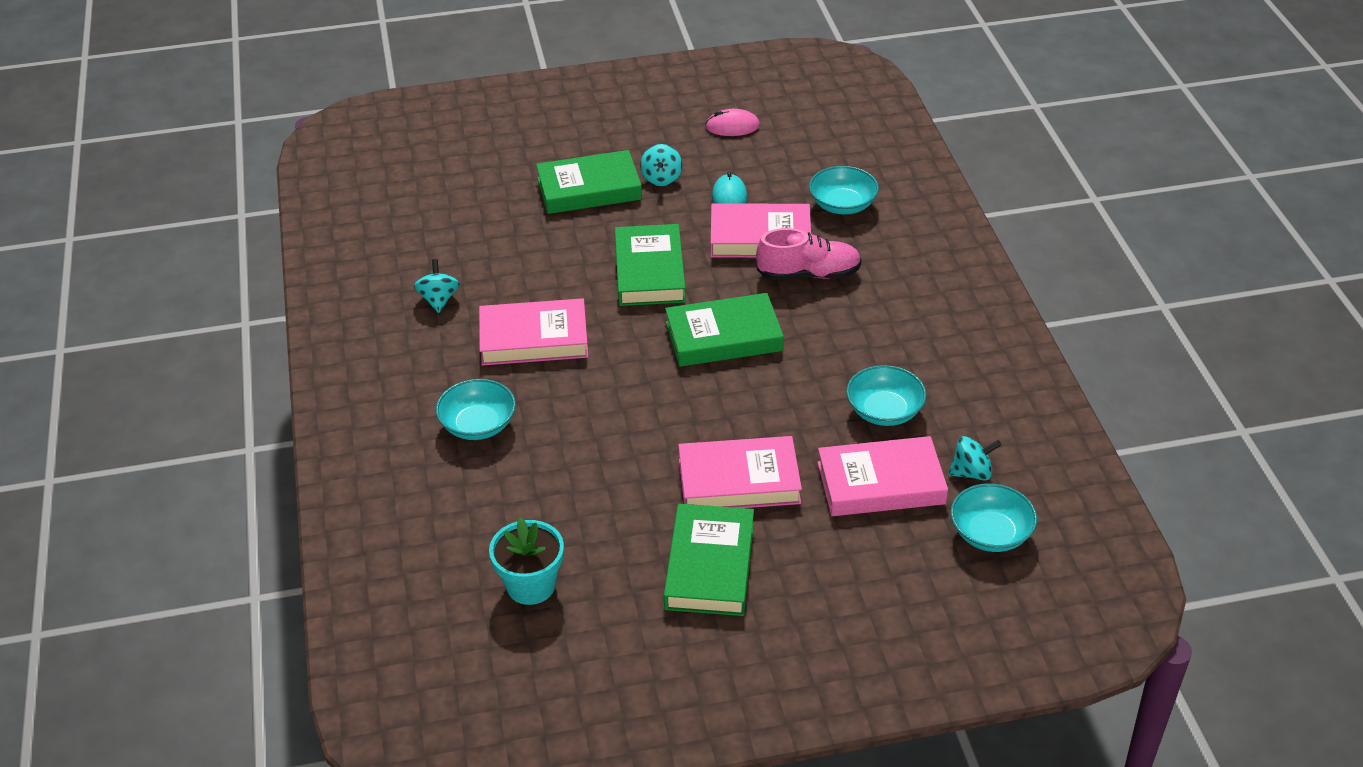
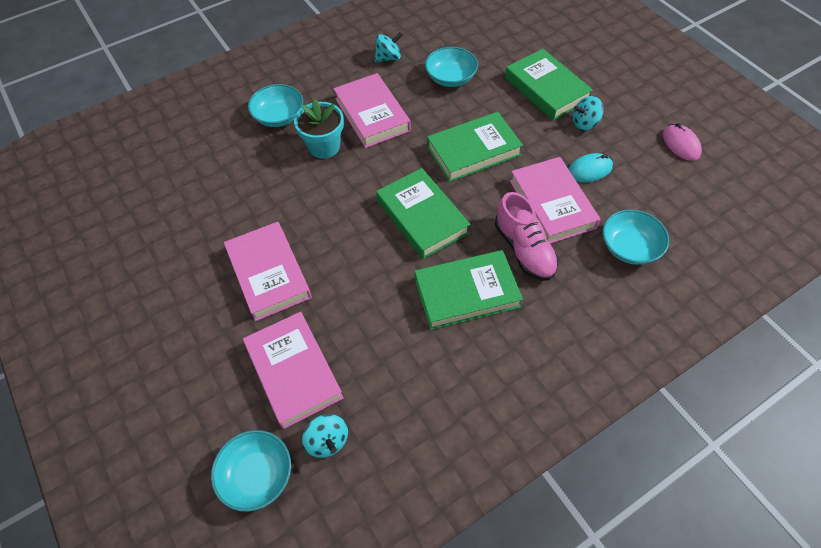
camera: 70 degrees right, 15 degrees up
(531, 585) = (142, 191): turquoise flower pot -> turquoise flower pot (324, 146)
(710, 566) = (179, 282): green book -> green book (466, 293)
(884, 411) = (380, 351): turquoise bowl -> turquoise bowl (450, 78)

